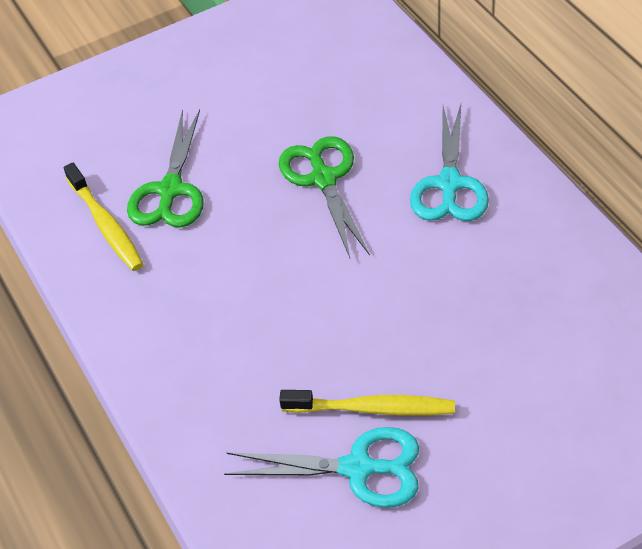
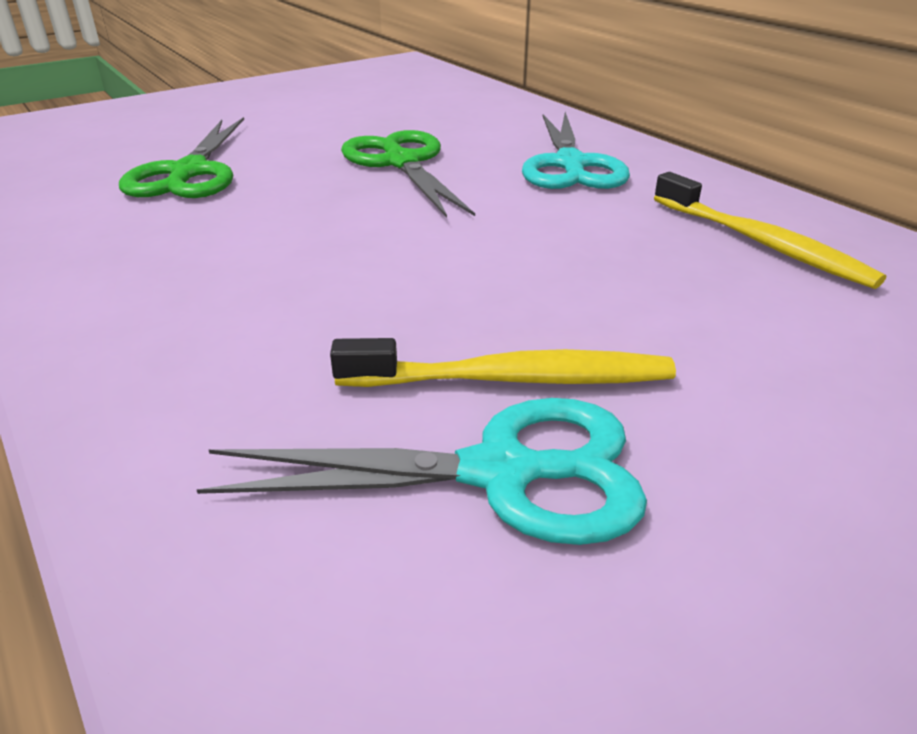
camera: 10 degrees left, 15 degrees down
(106, 225) = (83, 198): yellow toothbrush -> yellow toothbrush (761, 243)

